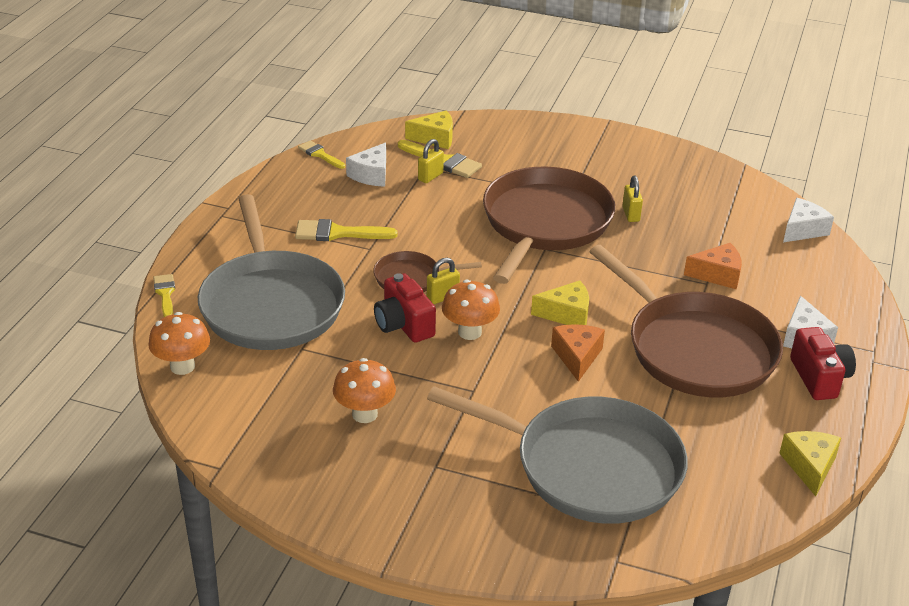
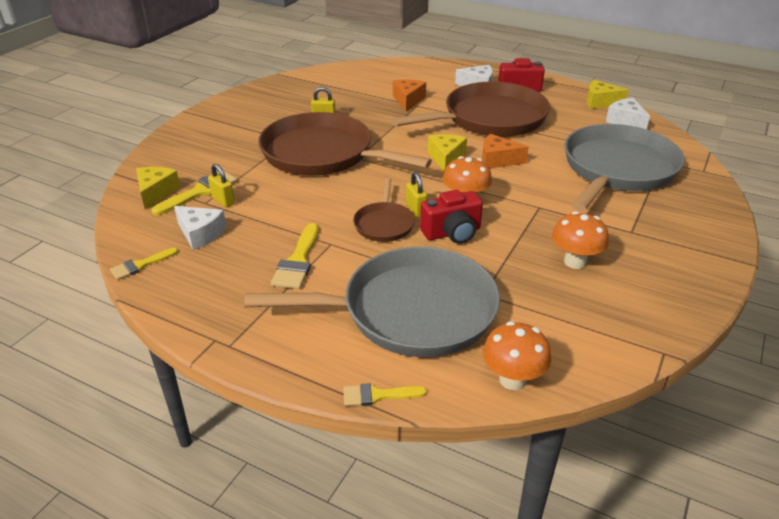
camera: 80 degrees left, 0 degrees up
(803, 230) = (364, 68): white cheese -> white cheese (625, 121)

